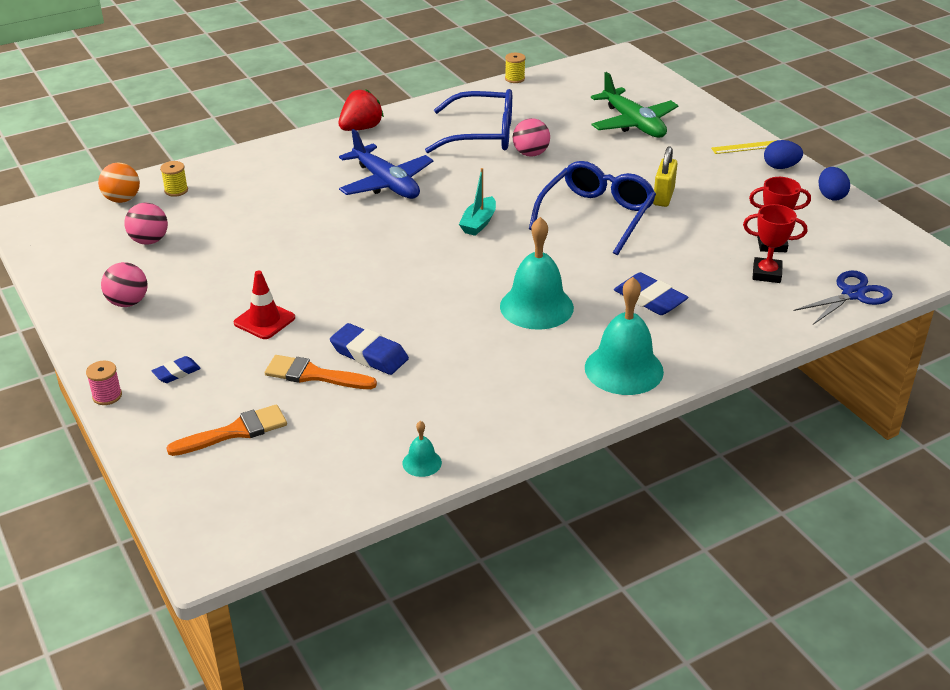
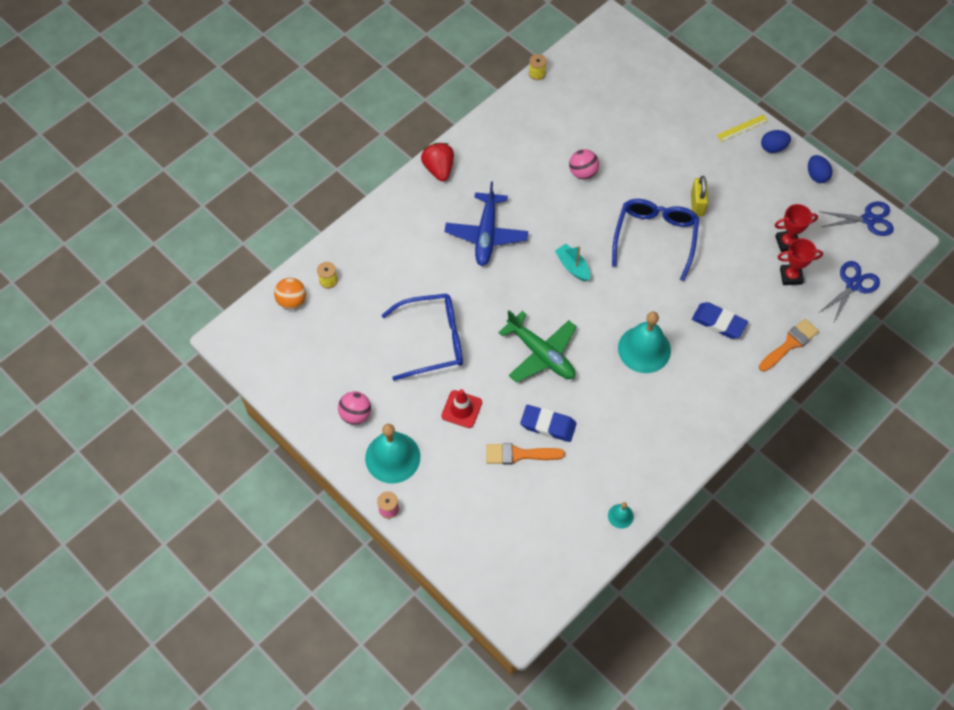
camera: 15 degrees left, 25 degrees up
(149, 241) = (337, 344): pink ball -> none
(176, 373) = (425, 475): blue eraser -> none
(235, 432) = (490, 519): orange brush -> orange brush (790, 344)
(361, 128) = (439, 169): red strawberry -> red strawberry turned 45 degrees counterclockwise
(386, 183) = (486, 235): blue plane -> blue plane turned 60 degrees clockwise
(478, 223) = (572, 266): turquoise boat -> turquoise boat turned 135 degrees clockwise
(482, 134) = (537, 156): blue glasses -> blue glasses (433, 340)
(624, 369) = (721, 398): turquoise bell -> turquoise bell (392, 457)
(633, 123) = (649, 115): green plane -> green plane (541, 354)
(892, 241) = (868, 219): none -> blue scissors

